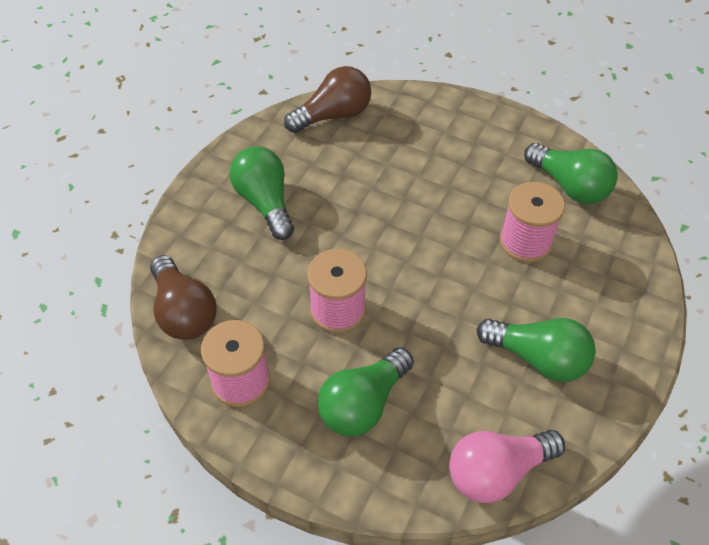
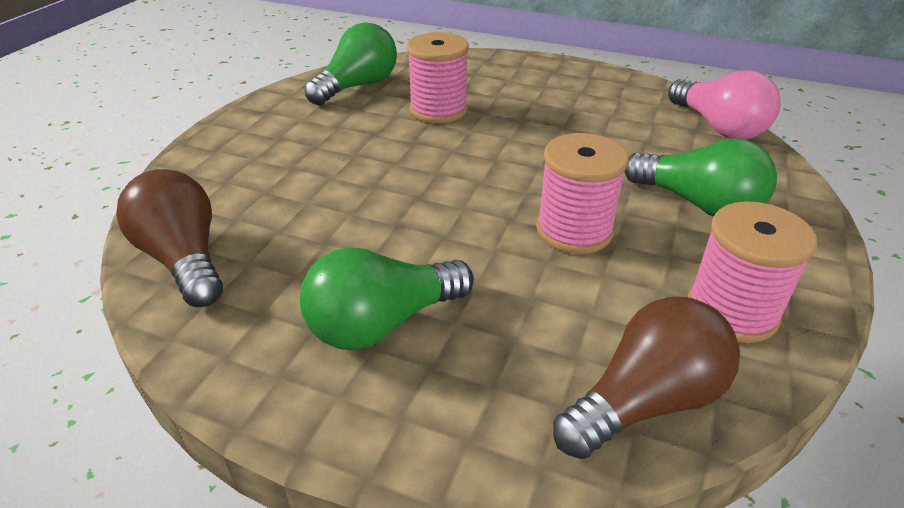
camera: 95 degrees left, 15 degrees down
(538, 358) = (583, 106): green light bulb -> none

